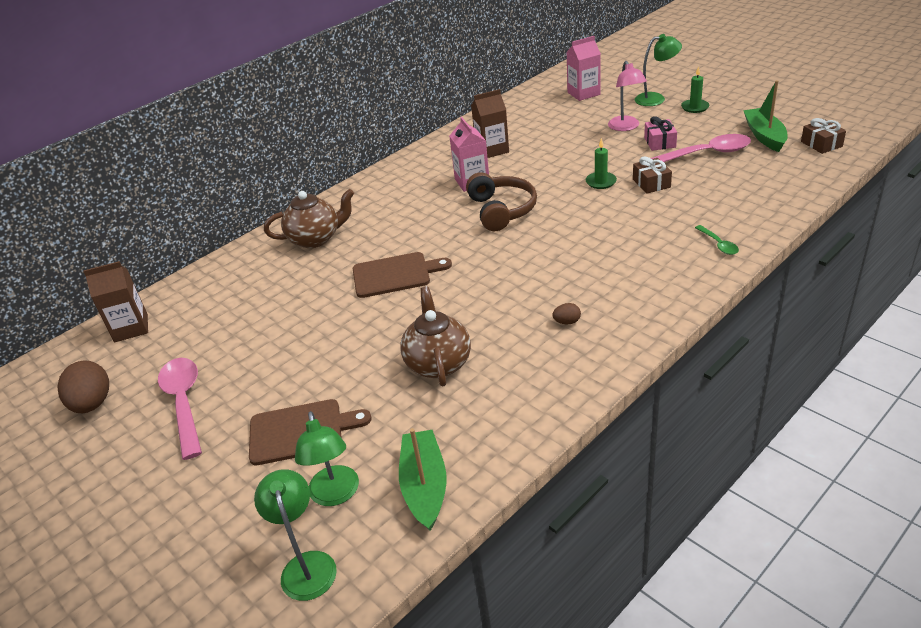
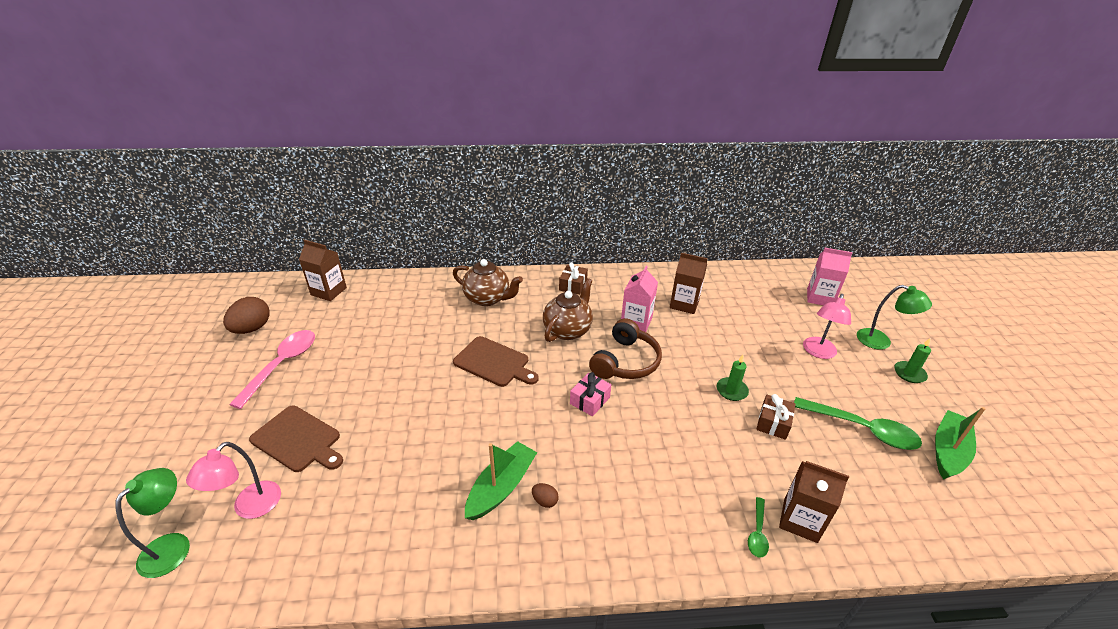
camera: 35 degrees right, 0 degrees up
(335, 495) = (250, 507): green lamp -> pink lamp
(425, 486) = (292, 554): green boat -> green boat (501, 487)
(438, 363) = (426, 458): brown teapot -> brown teapot (568, 330)
(660, 142) = (831, 387): pink gift -> pink gift (590, 400)
(706, 154) = (862, 429): pink spoon -> green spoon
(733, 222) = (800, 520): none -> brown carton
(821, 144) = (1005, 504): brown gift -> brown gift (573, 285)

